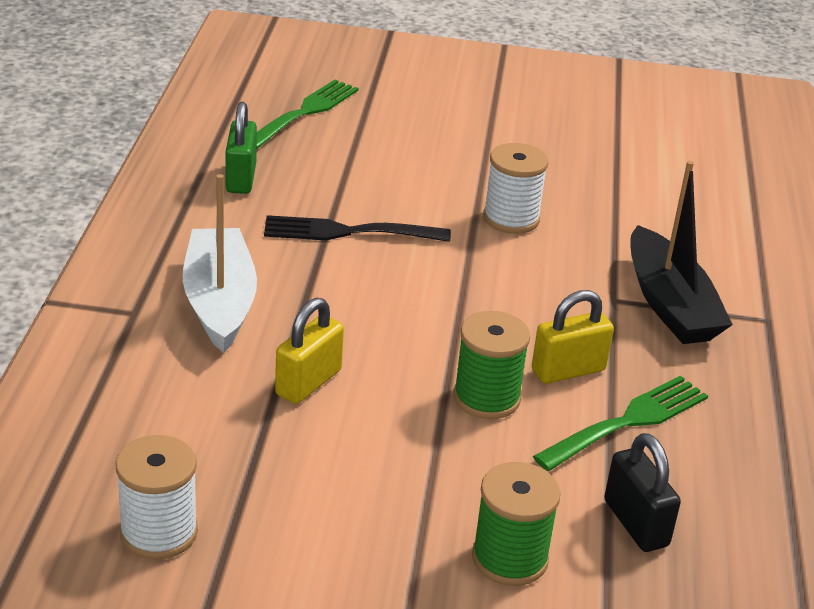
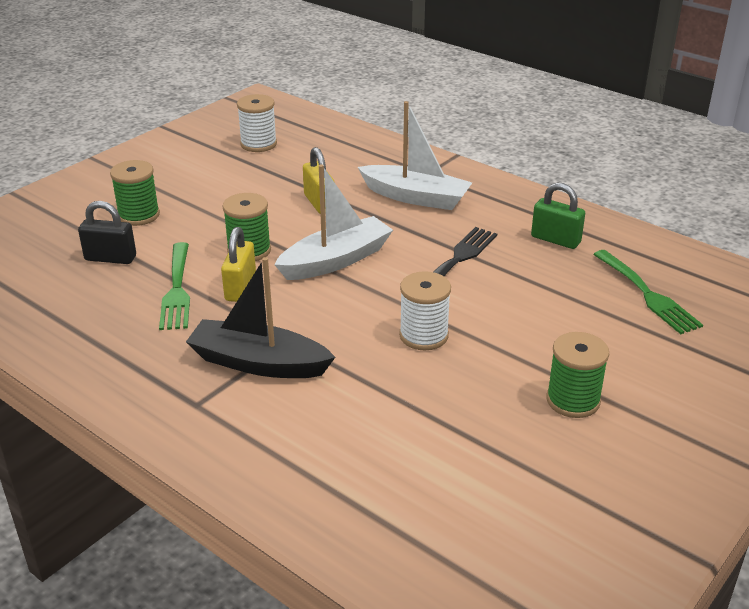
camera: 125 degrees right, 0 degrees up
(436, 318) = (336, 260): none -> white boat
(514, 126) = (573, 400): none -> green spool

